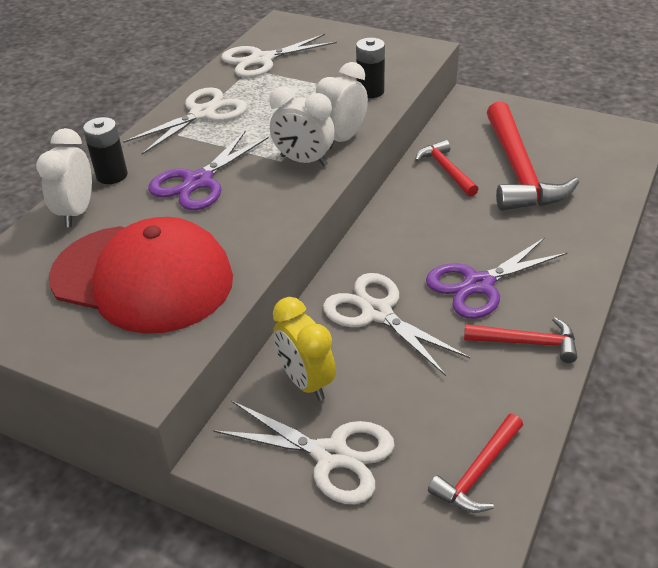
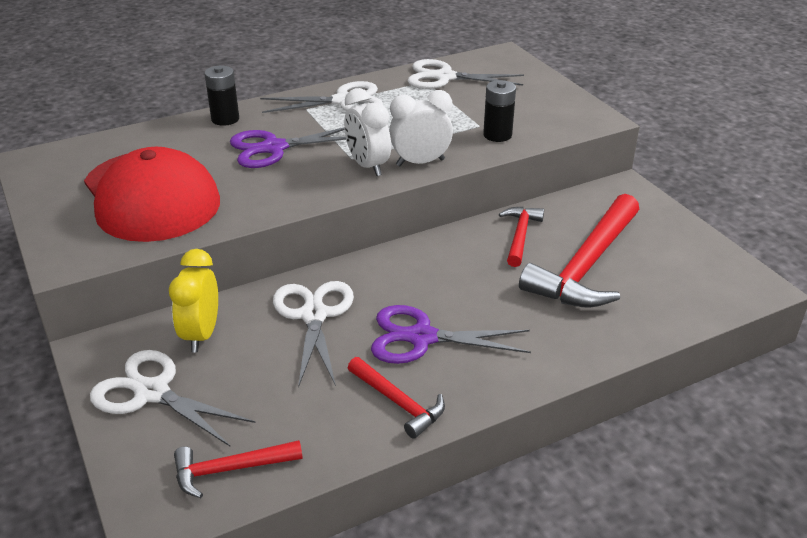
camera: 35 degrees right, 5 degrees down
(77, 212) = (171, 134): white clock -> none
(331, 455) = (152, 393): white scissors -> white scissors turned 150 degrees clockwise

